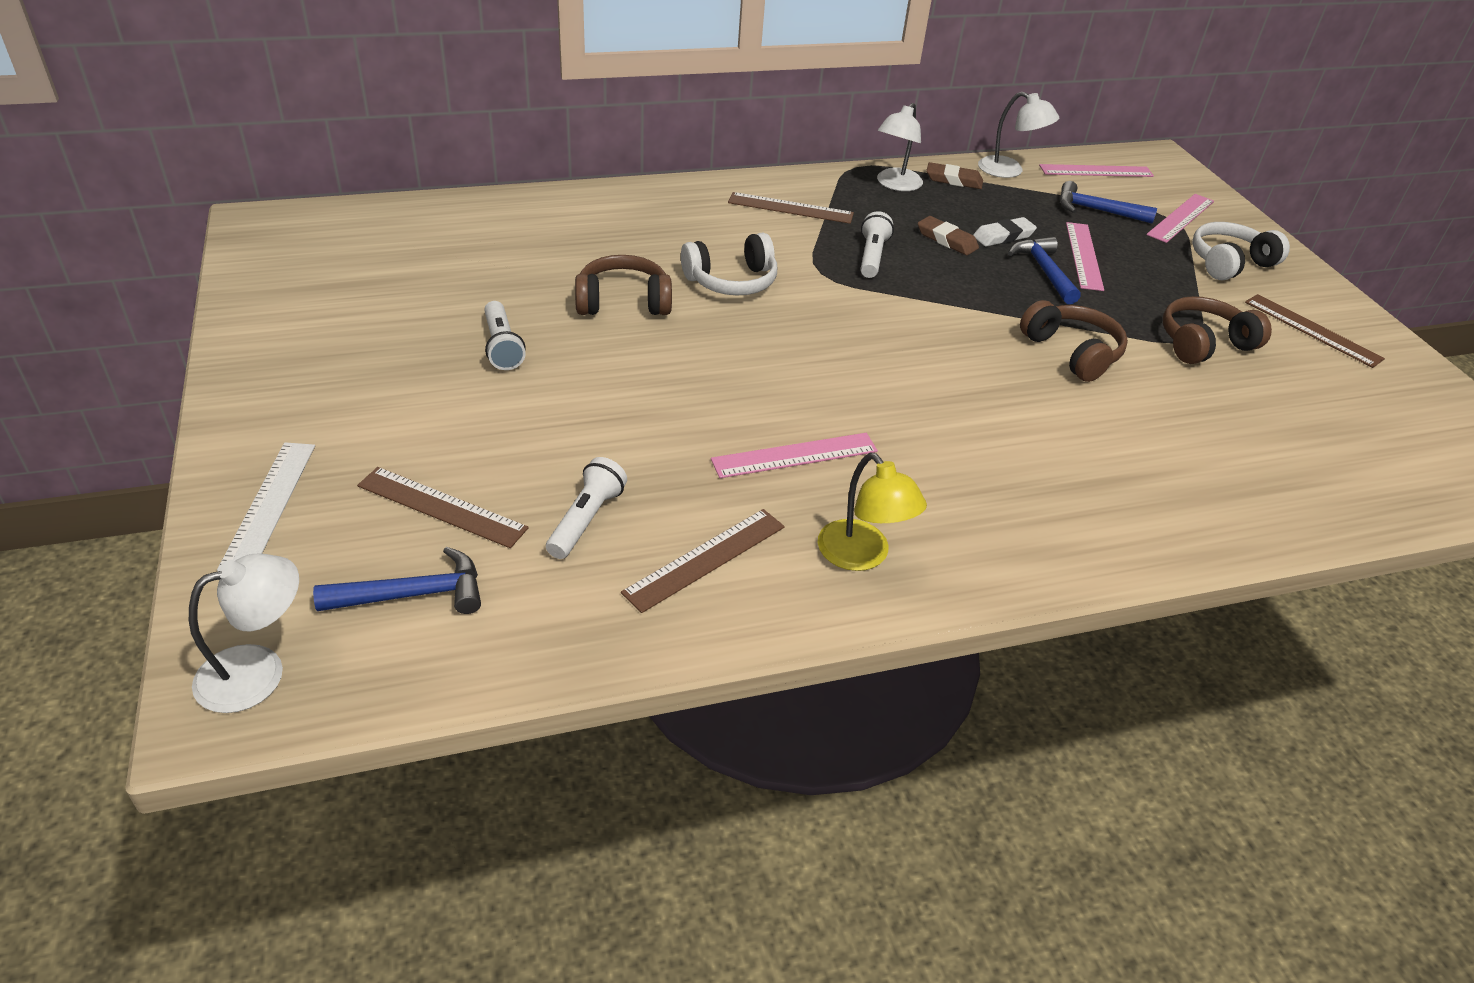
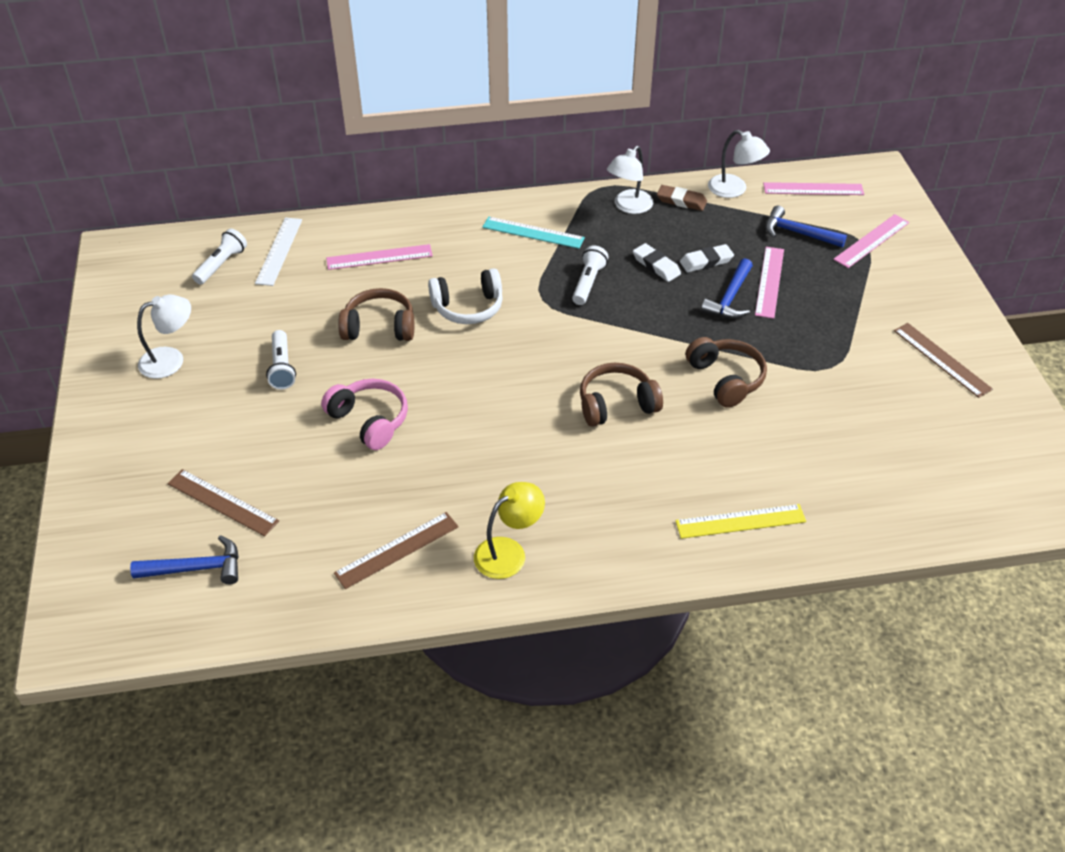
camera: 10 degrees right, 5 degrees up
(258, 671) = (94, 618): white lamp -> white lamp (171, 359)
(269, 504) = (108, 496): white ruler -> white ruler (279, 251)
(586, 520) = (320, 516): white flashlight -> white flashlight (221, 264)
(632, 404) = (369, 421): none -> pink headphones
(790, 208) = (533, 232): brown ruler -> turquoise ruler
(795, 455) = (480, 468): pink ruler -> pink ruler (379, 257)
(862, 556) = (509, 552): yellow lamp -> yellow lamp turned 105 degrees counterclockwise
(946, 240) = (656, 265): brown eraser -> white eraser
(1044, 271) = (730, 298): blue hammer -> blue hammer turned 150 degrees counterclockwise
(1152, 508) = (740, 521): none -> yellow ruler
(1203, 344) = (840, 372): brown headphones -> brown headphones (616, 404)
(1229, 263) = (896, 290): white headphones -> none

